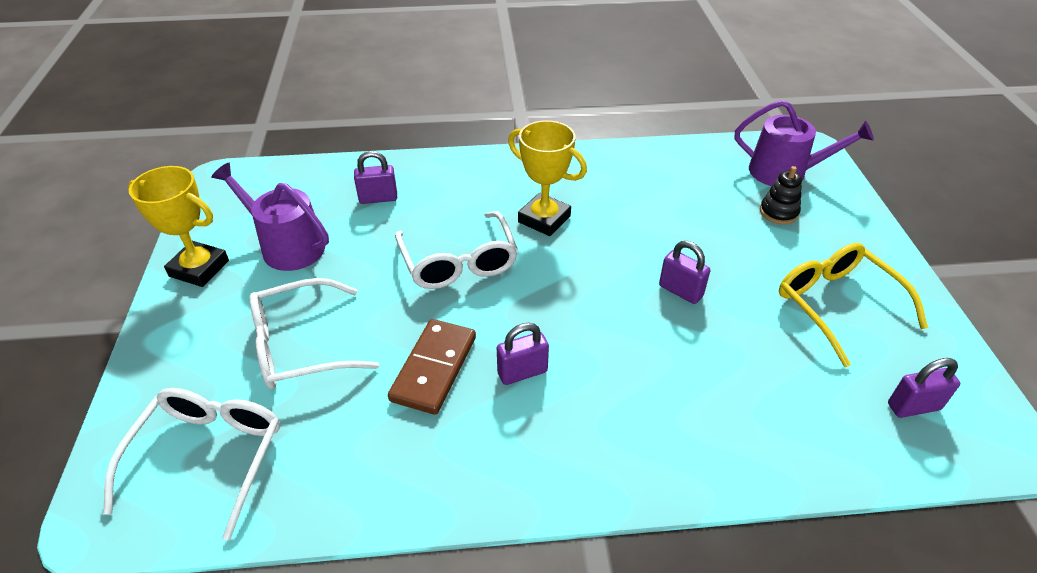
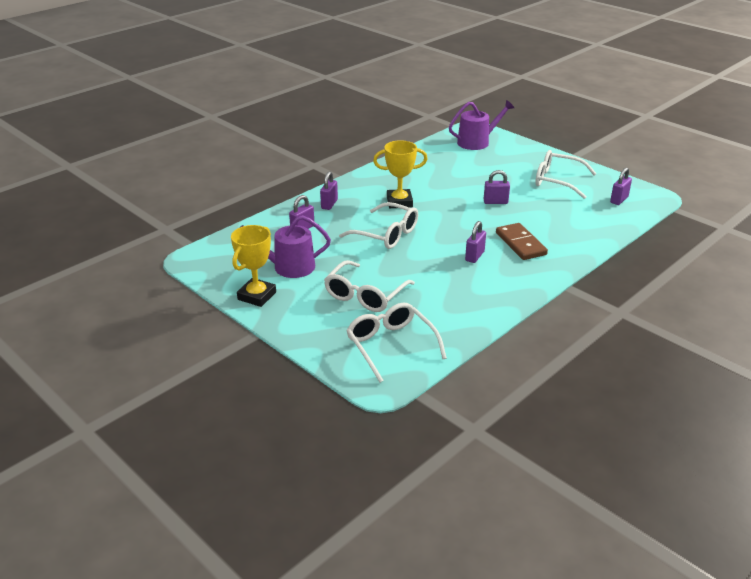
camera: 40 degrees left, 10 degrees down
(199, 268) = (257, 296): yellow trophy -> yellow trophy turned 45 degrees counterclockwise
(434, 368) = (437, 272): brown domino -> brown domino (520, 244)
(456, 178) = (329, 204): none -> purple padlock
(778, 212) = (495, 158): black stacking toy -> none
(836, 305) = (557, 181): yellow glasses -> white glasses

